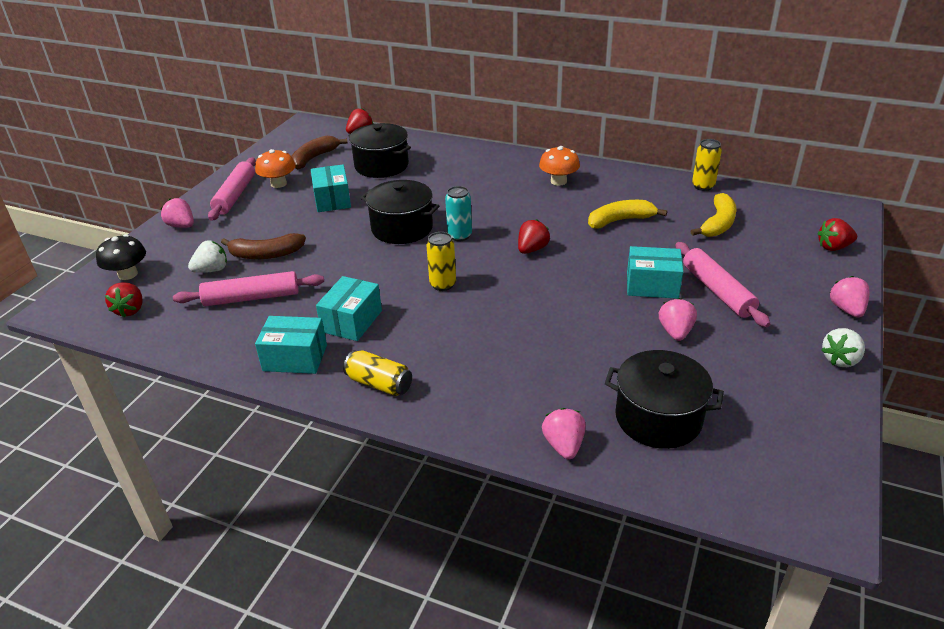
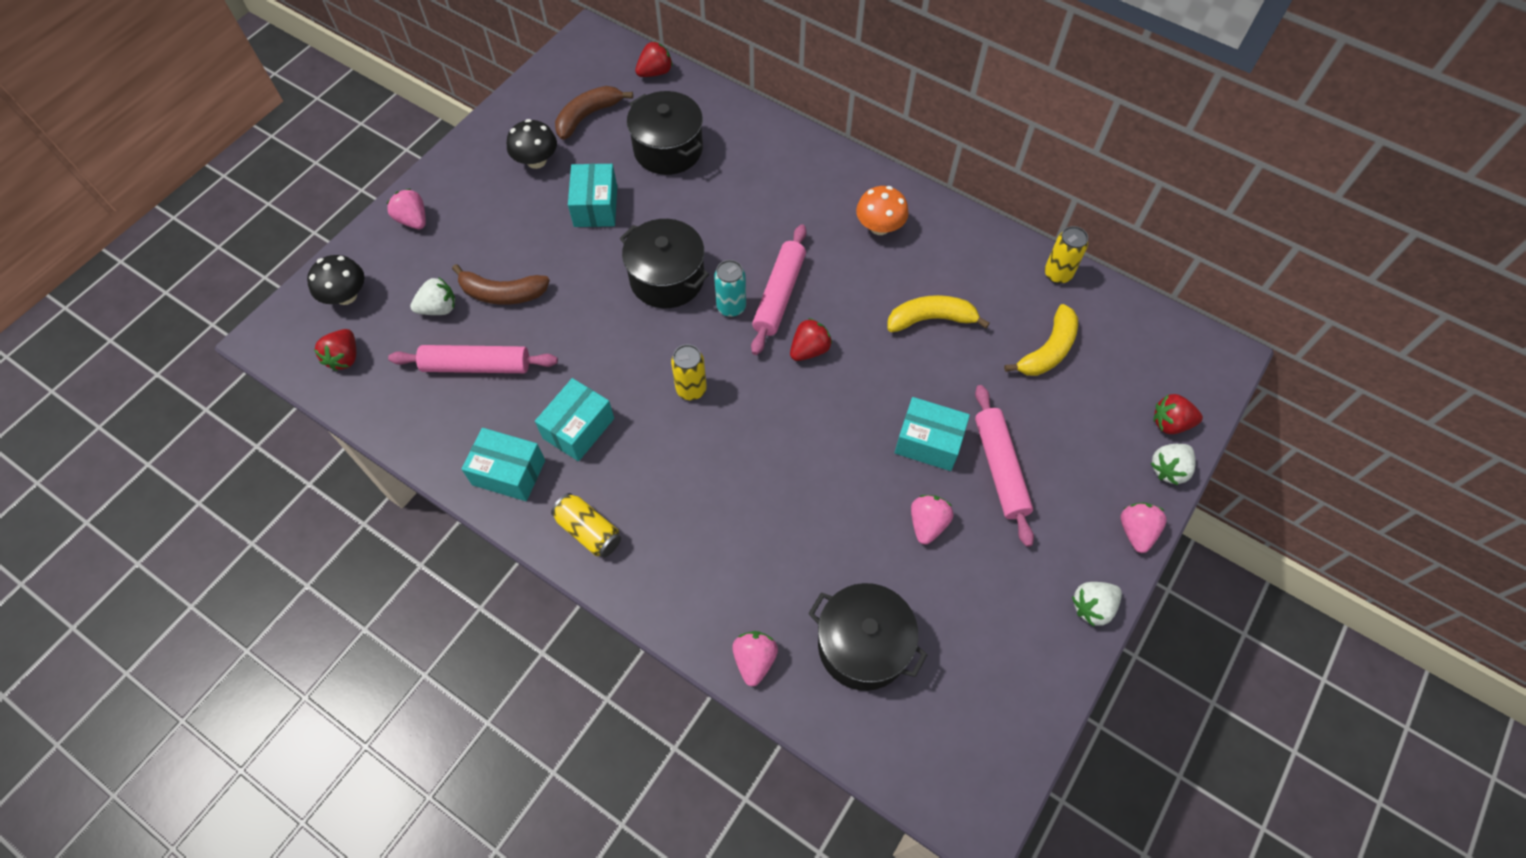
camera: 10 degrees right, 25 degrees up
(235, 195) = (482, 173): pink rolling pin -> pink rolling pin (779, 295)
(278, 184) = (536, 161): orange mushroom -> black mushroom
(848, 271) = (1168, 469): none -> white strawberry

